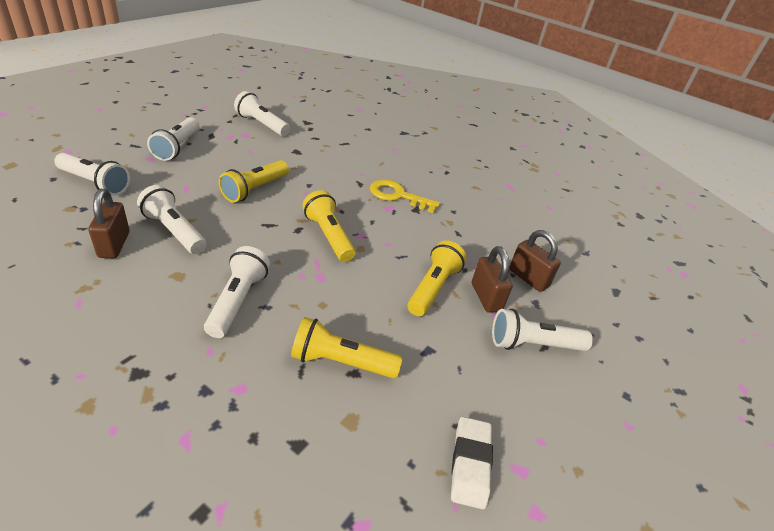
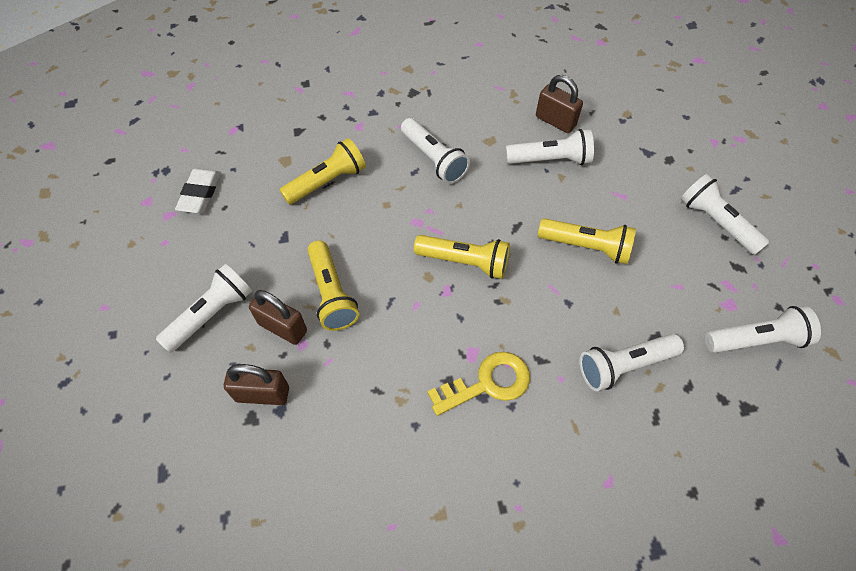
camera: 140 degrees right, 20 degrees up
(95, 183) = (663, 138): white flashlight -> white flashlight (624, 365)
(255, 189) = (586, 247): yellow flashlight -> yellow flashlight turned 120 degrees clockwise
(470, 464) = (200, 194): white eraser -> white eraser turned 45 degrees clockwise

